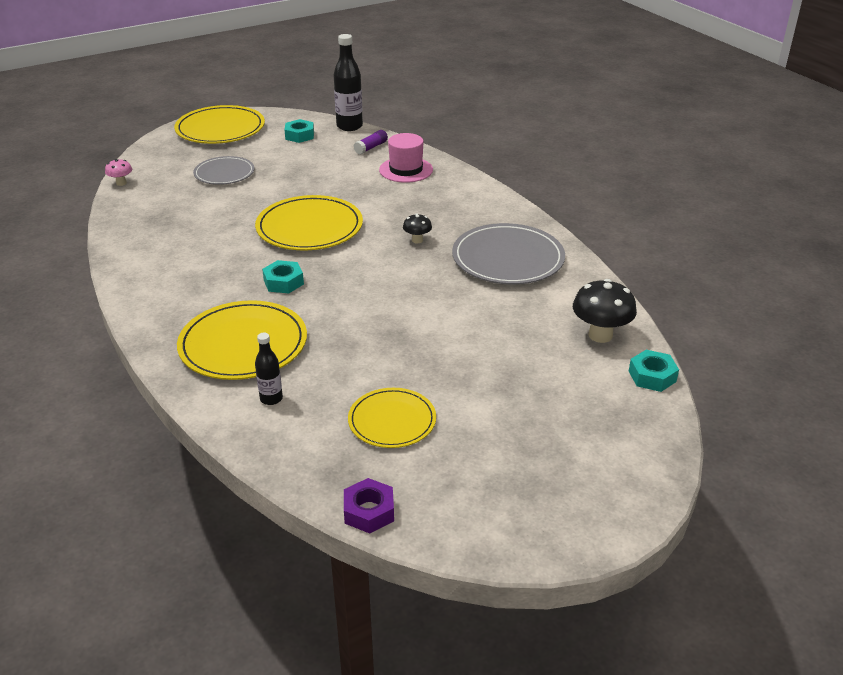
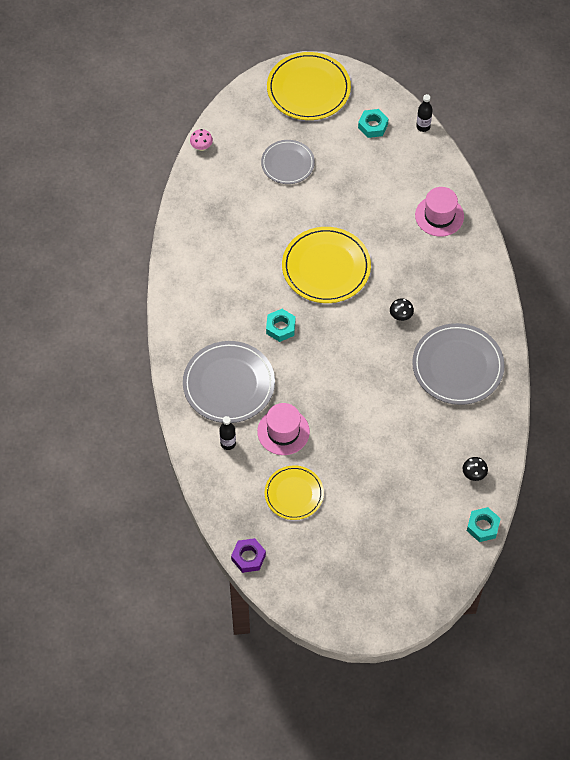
camera: 25 degrees right, 25 degrees up
(243, 344) = (229, 384): yellow plate -> grey plate
(340, 366) = (283, 431): none -> pink hat
(349, 126) = (423, 126): black bottle -> black bottle, size x0.56
(371, 147) = (426, 169): purple glue stick -> none
(600, 335) = (473, 475): black mushroom -> black mushroom, size x0.54

